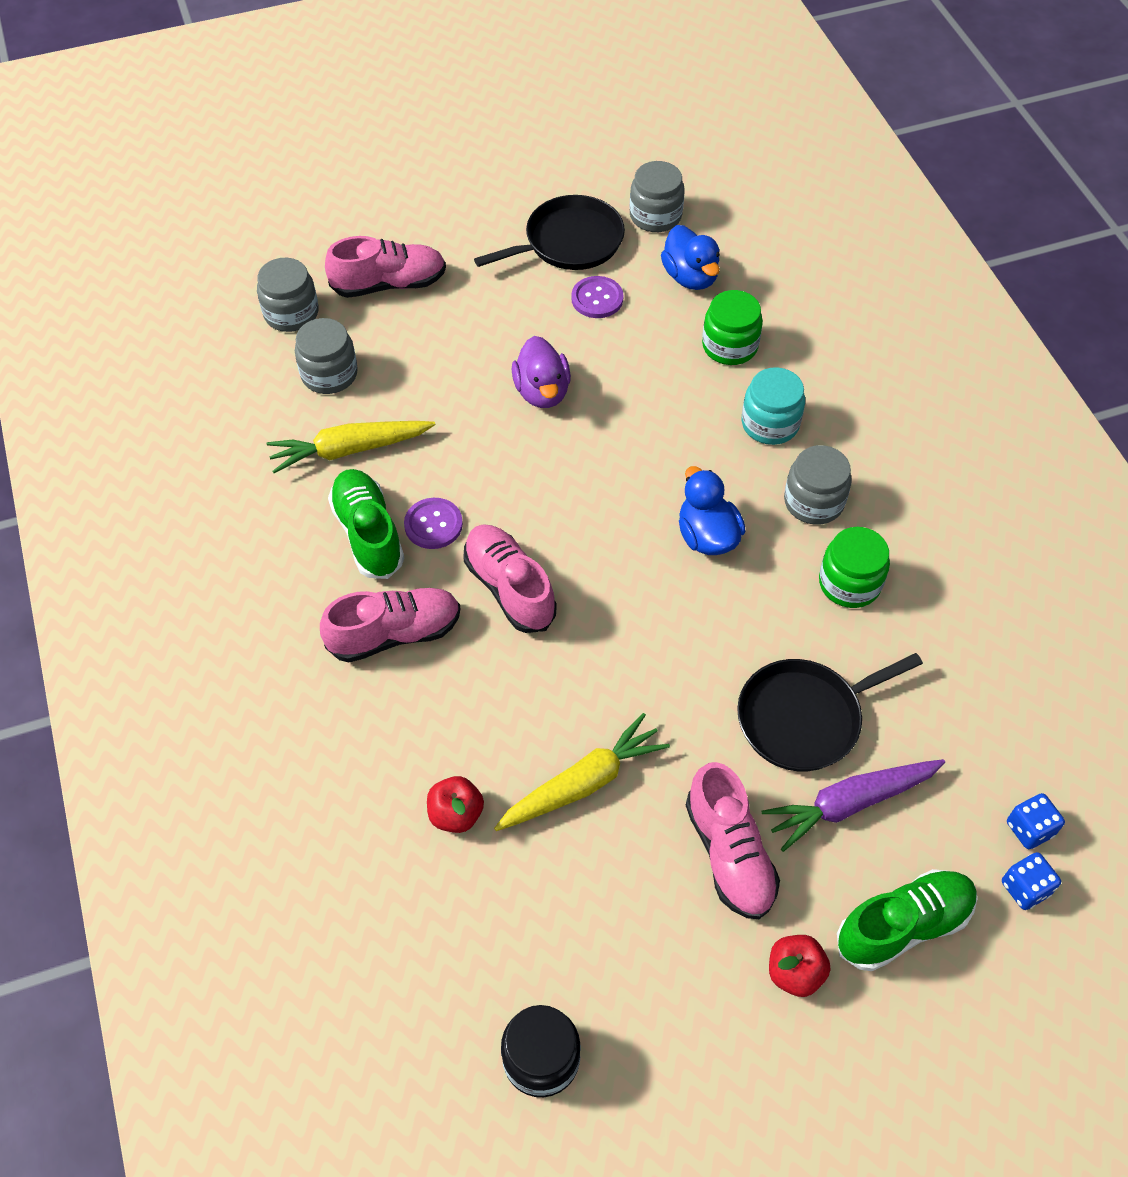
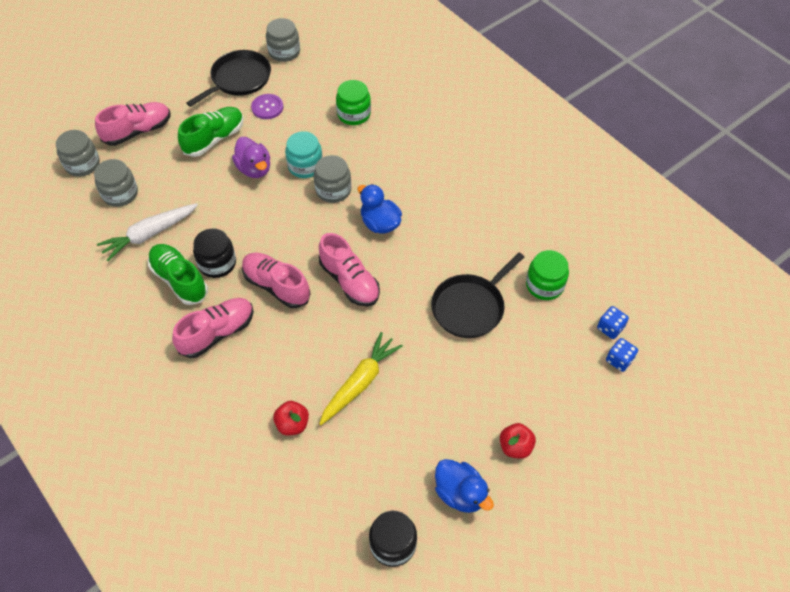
camera: 20 degrees left, 0 degrees up
(349, 450) = (149, 235): yellow carrot -> white carrot
(433, 525) = (217, 263): purple button -> black jar
(690, 277) = (317, 81): blue duck -> blue duck (460, 493)
(729, 854) = (456, 394): pink shoe -> pink shoe (349, 281)
(770, 424) = (392, 151): turquoise jar -> turquoise jar (305, 166)
(813, 502) = (432, 187): grey jar -> grey jar (333, 190)
(849, 583) = (468, 226): green jar -> green jar (544, 285)
(849, 804) = (511, 346): purple carrot -> none
(903, 926) = (563, 401): green shoe -> green shoe (214, 139)

